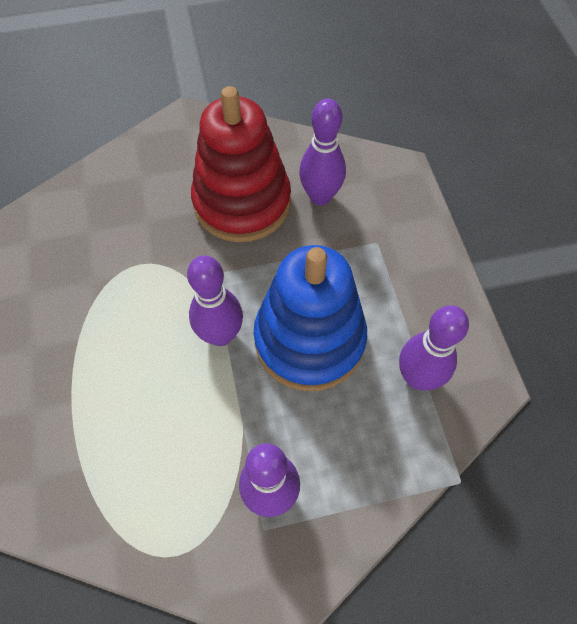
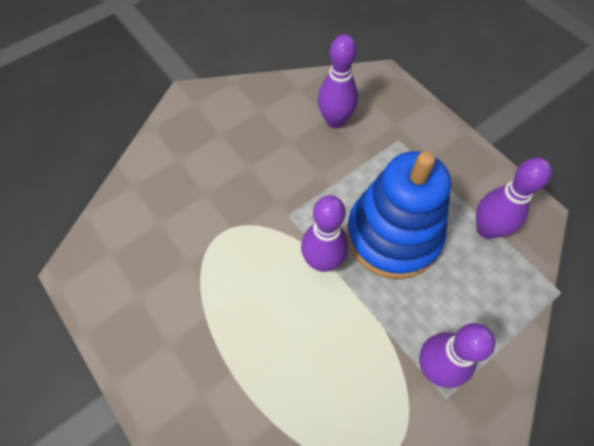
camera: 25 degrees left, 0 degrees up
(242, 202) = (276, 149): red stacking toy -> none

